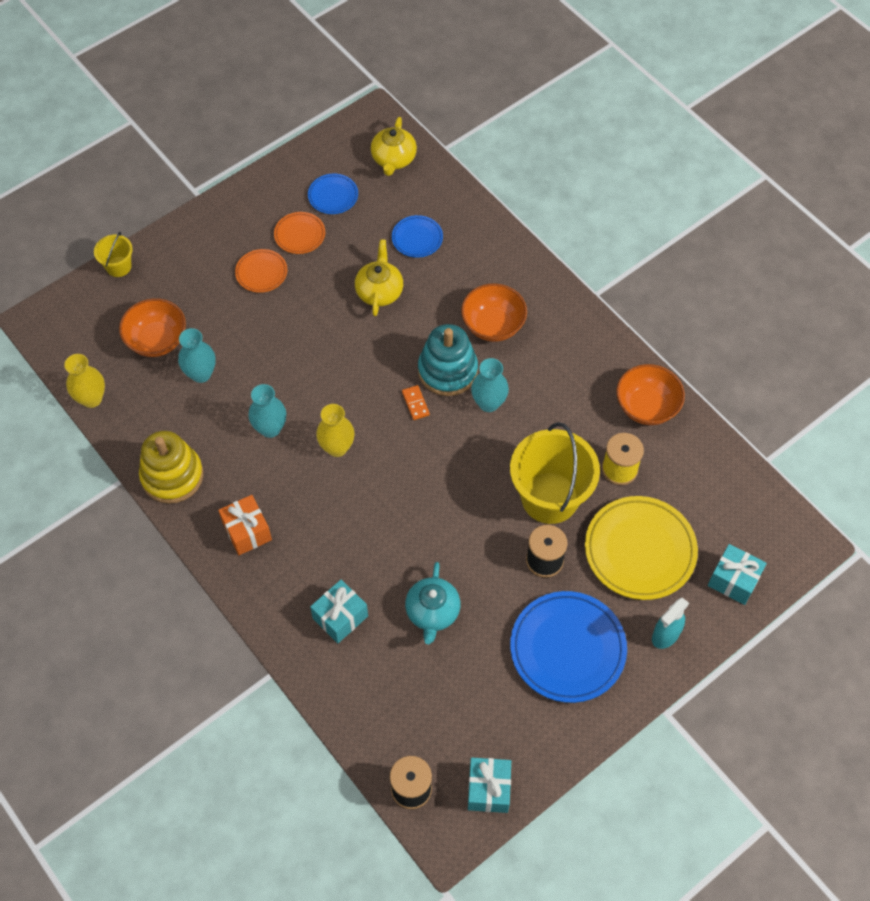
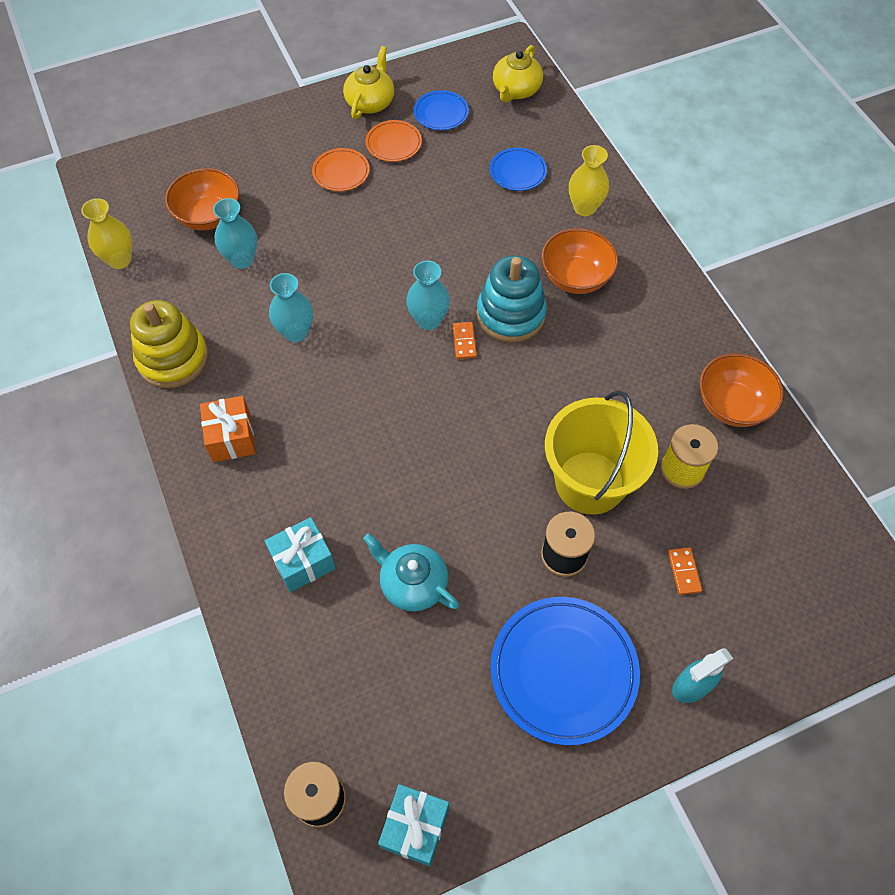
camera: 15 degrees right, 0 degrees up
(118, 266) = (197, 137): yellow bucket -> none
(337, 447) = (362, 369): yellow vase -> yellow vase (584, 208)
(379, 291) = (460, 216): yellow teapot -> yellow teapot (370, 102)
(432, 612) = (412, 583): turquoise teapot -> turquoise teapot turned 105 degrees clockwise
(488, 403) = (547, 360): turquoise vase -> turquoise vase (428, 320)
(640, 550) = (684, 572): yellow plate -> orange domino
(733, 580) = (794, 638): turquoise gift -> none

